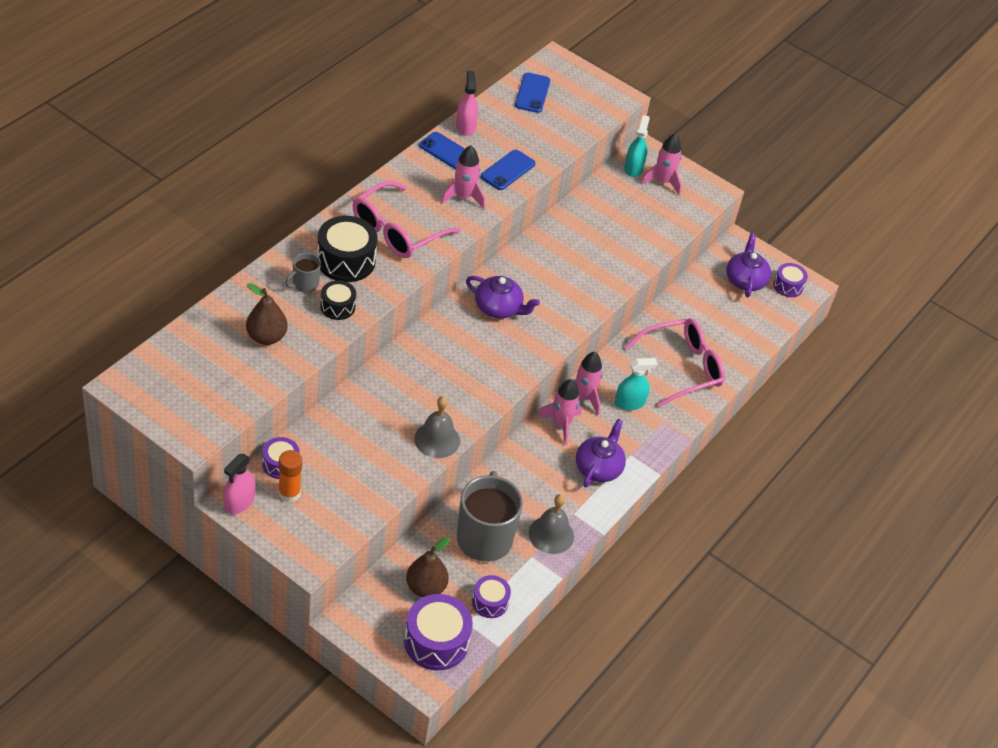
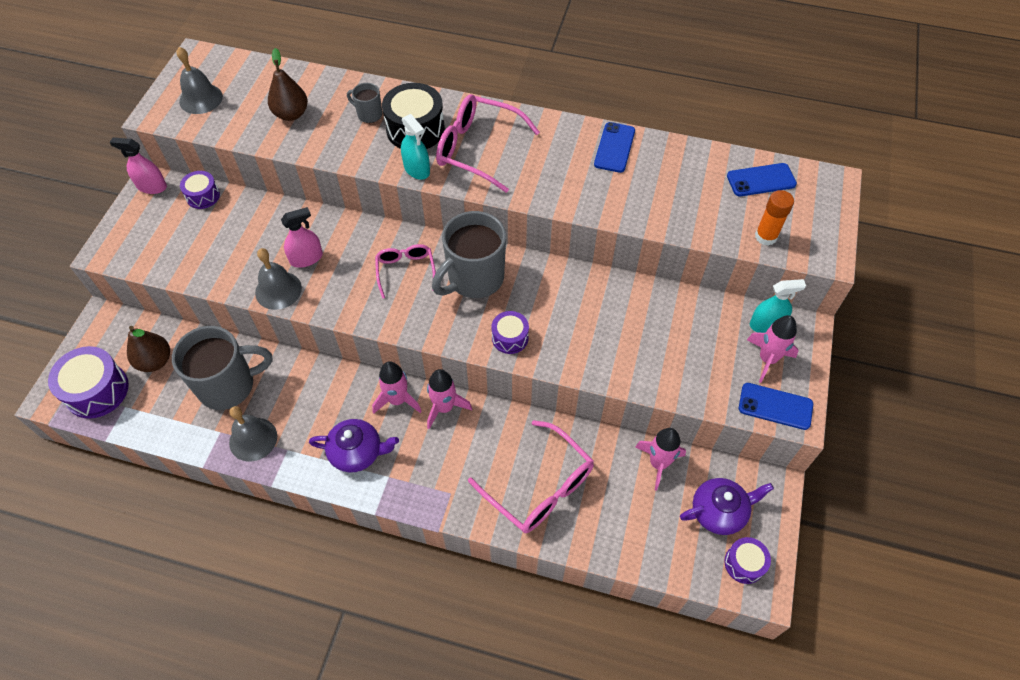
camera: 75 degrees right, 10 degrees up
(195, 398) = (201, 98): none -> grey bell
(289, 493) = (173, 213): orange glue stick -> orange glue stick (766, 236)
(337, 307) = (353, 144): black drum -> none
(464, 197) = (560, 179): pink rocket -> pink rocket (658, 463)
(465, 126) = (663, 147): pink spray bottle -> pink spray bottle (306, 258)
(465, 348) = (406, 271): none -> pink glasses
(490, 602) = (154, 416): purple drum -> purple drum (510, 338)
(499, 308) = (474, 279): purple teapot -> grey mug
(508, 170) = (625, 199): blue phone -> blue phone (775, 406)
(629, 403) = (459, 452): turquoise spray bottle -> turquoise spray bottle (417, 169)

